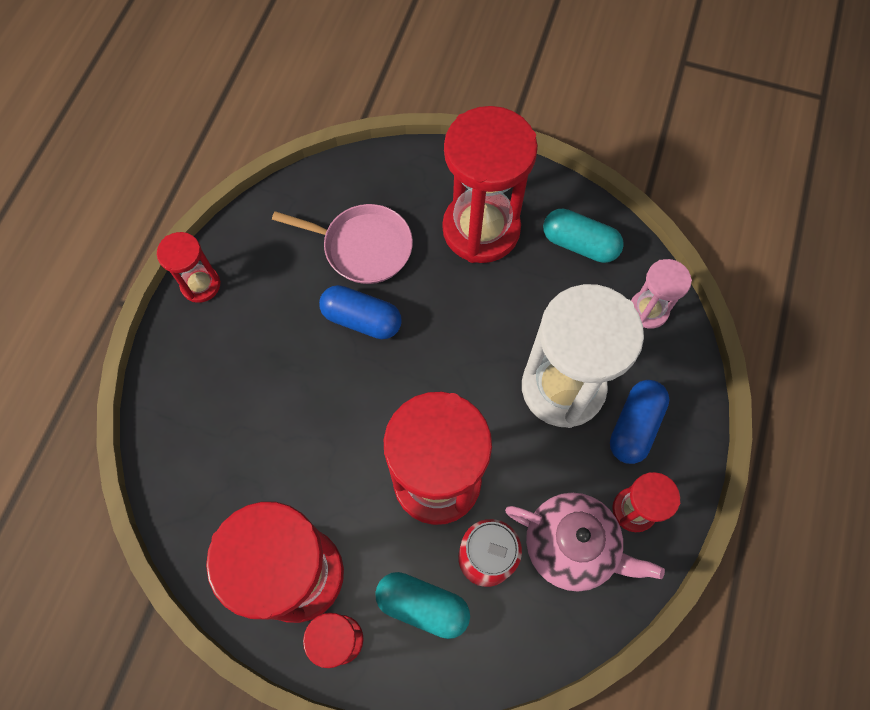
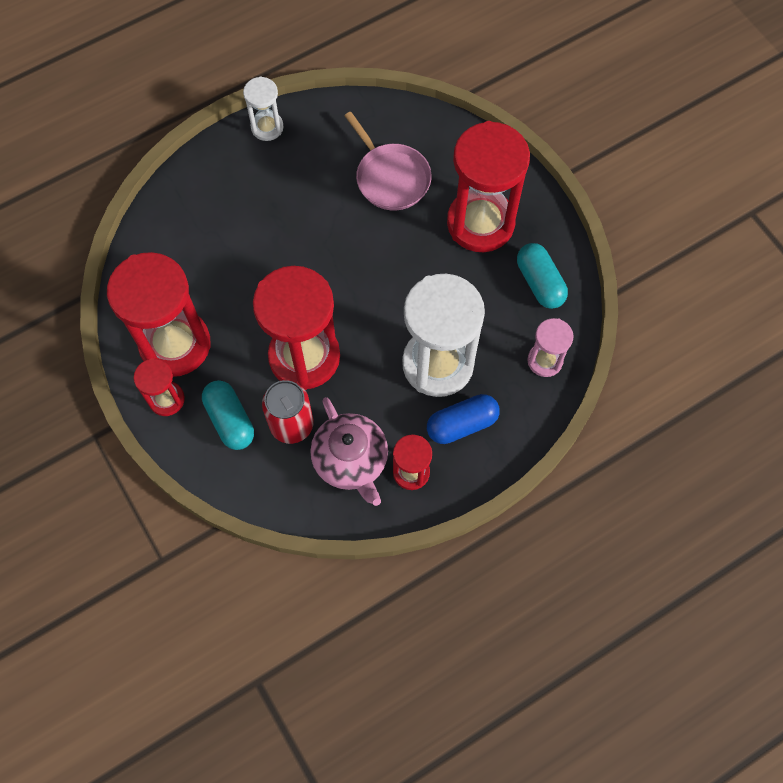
camera: 40 degrees right, 0 degrees up
(201, 285) = (267, 127): red hourglass -> white hourglass
(362, 319) = (347, 223): blue capsule -> none

